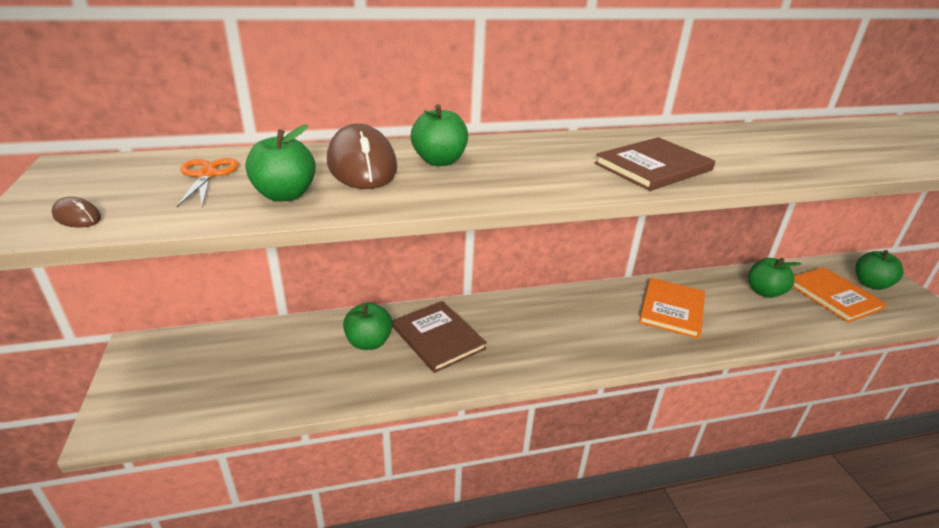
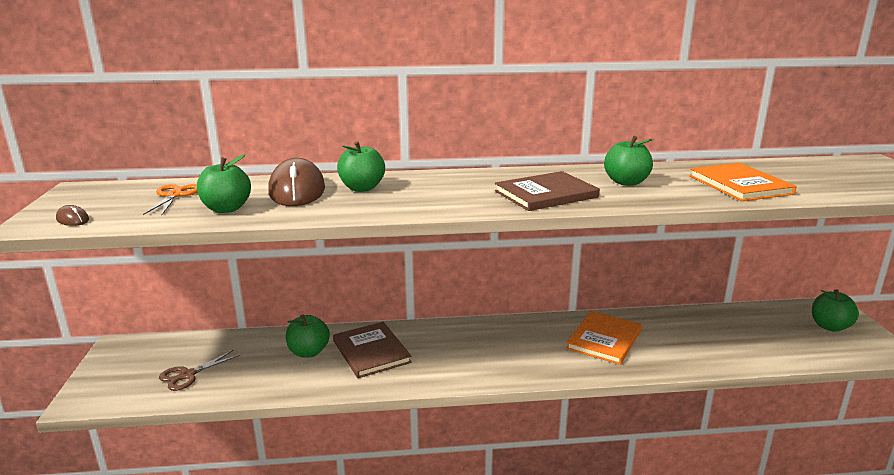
camera: 10 degrees right, 10 degrees down
(235, 382) = (188, 375): none -> brown scissors
(764, 292) = (708, 329): green apple -> green apple (626, 182)
(833, 296) = (782, 335): orange book -> orange book (739, 185)

